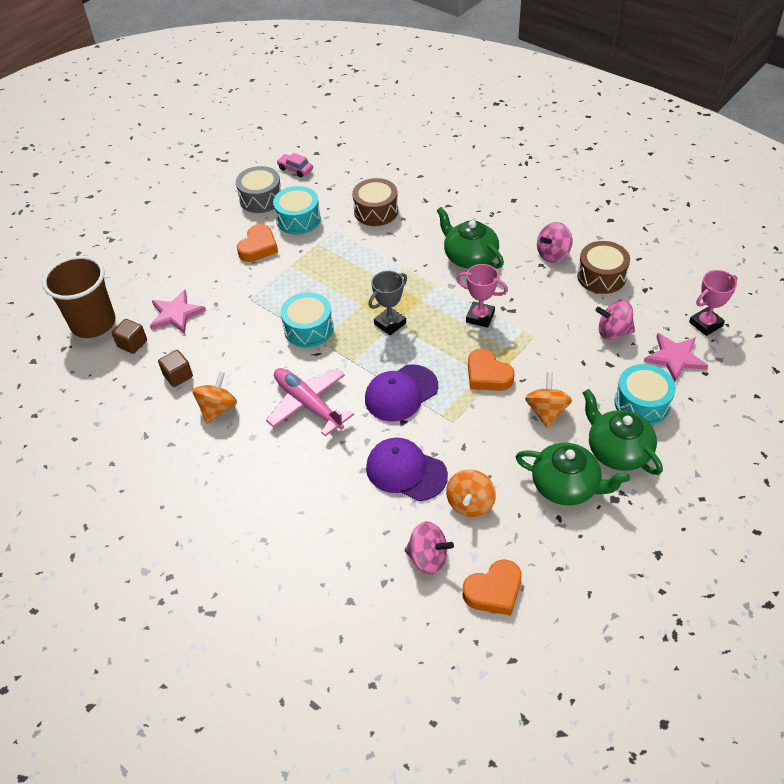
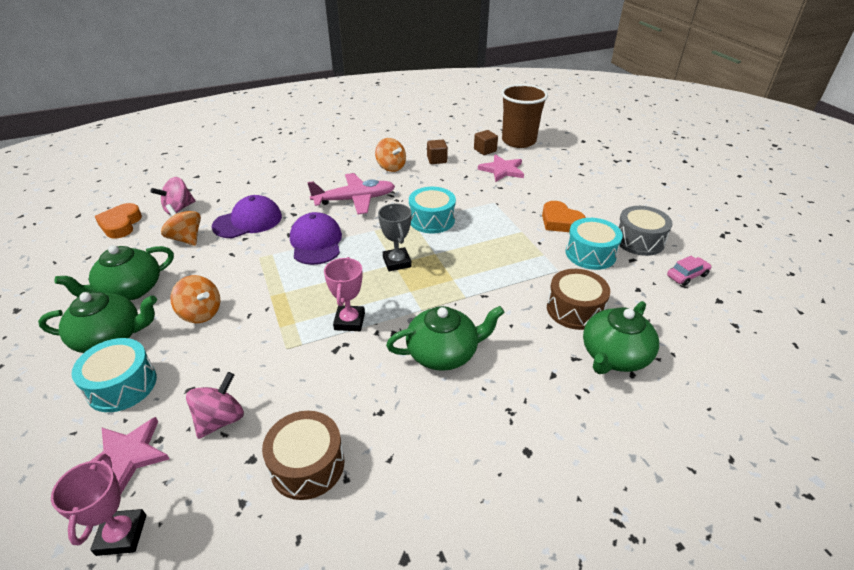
camera: 115 degrees right, 10 degrees down
(410, 185) = (614, 356): none -> green teapot
(480, 317) = (349, 321): pink trophy -> pink trophy turned 45 degrees counterclockwise
(487, 375) = (279, 295): orange heart -> none
(553, 254) = (388, 435): pink spinning top -> none

